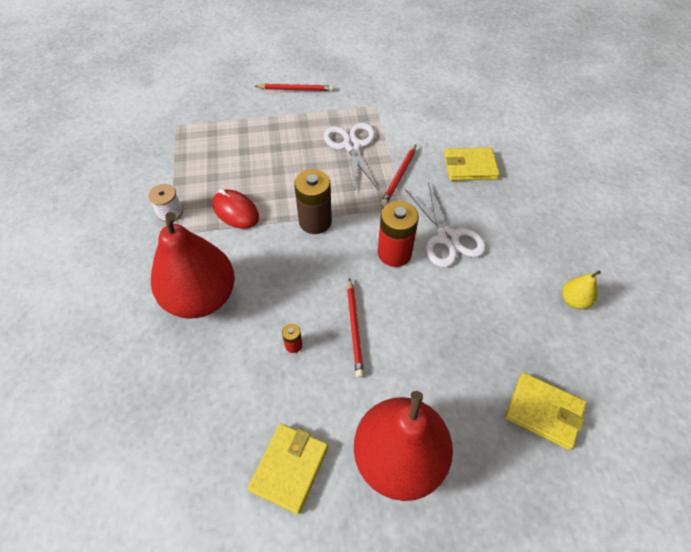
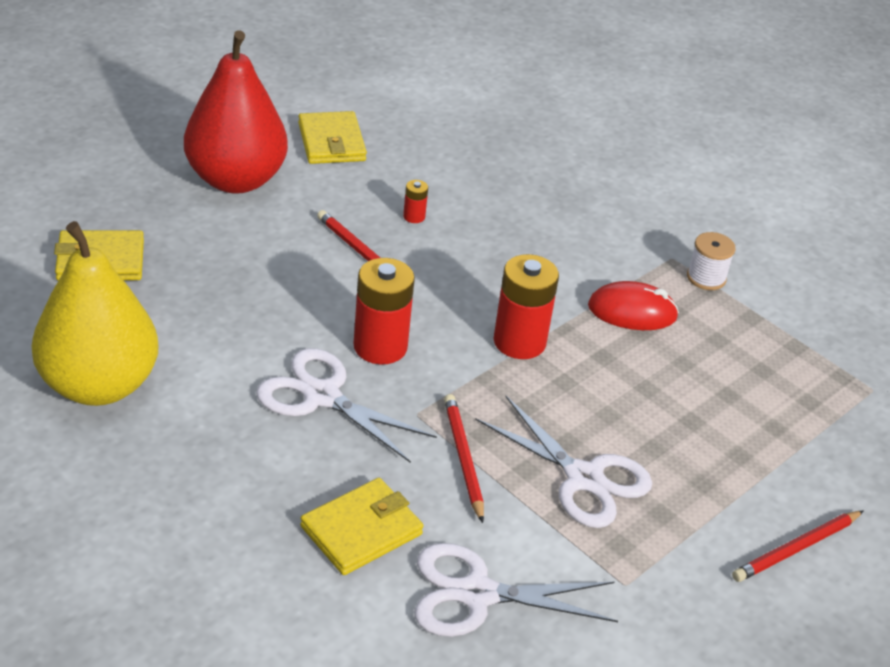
camera: 140 degrees right, 15 degrees down
(201, 297) = (556, 217): red pear -> none
(315, 221) = (519, 342): brown battery -> red battery
(438, 125) = (477, 594): none -> white scissors
(574, 300) = (99, 385): yellow pear -> yellow pear, size x2.41

